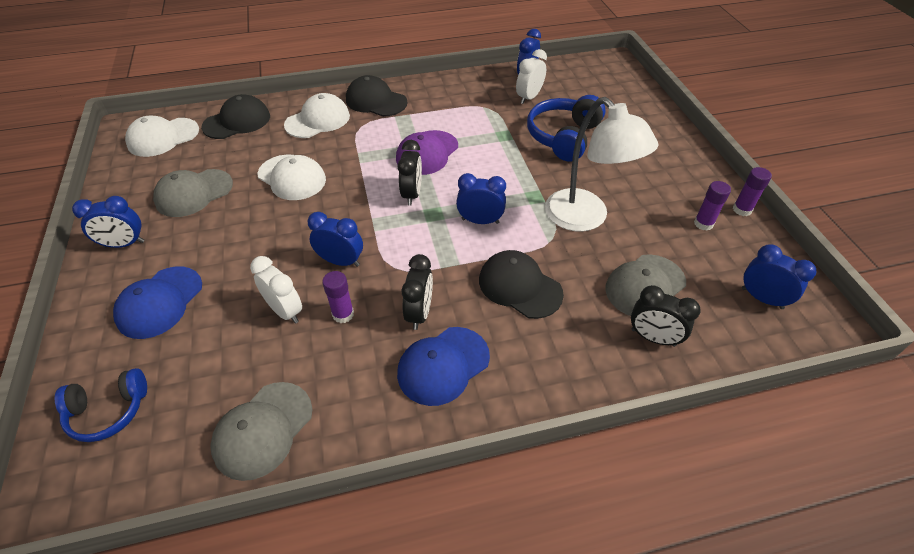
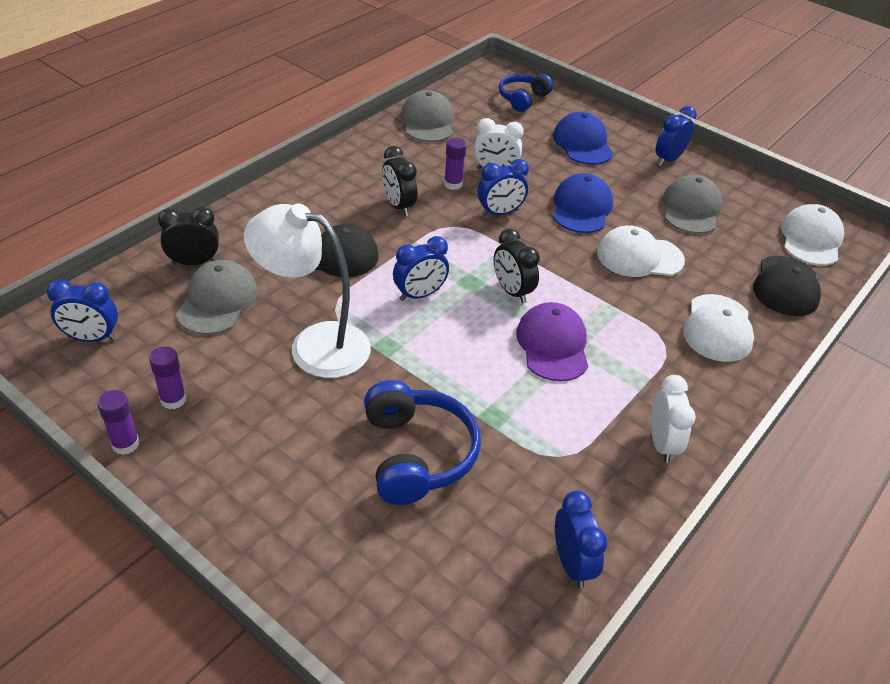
camera: 140 degrees right, 5 degrees down
(376, 101) = (702, 390): black cap -> none
(443, 365) = (350, 185): blue cap -> blue cap (581, 208)
(529, 97) = (524, 511): white clock -> white clock (662, 444)

